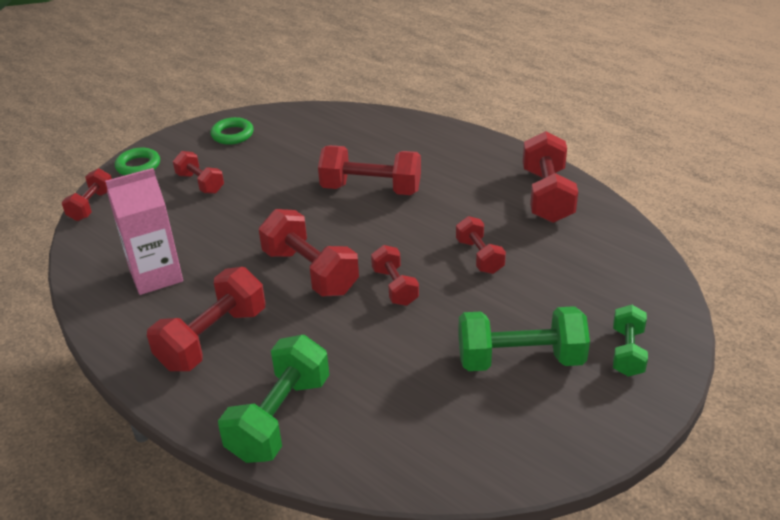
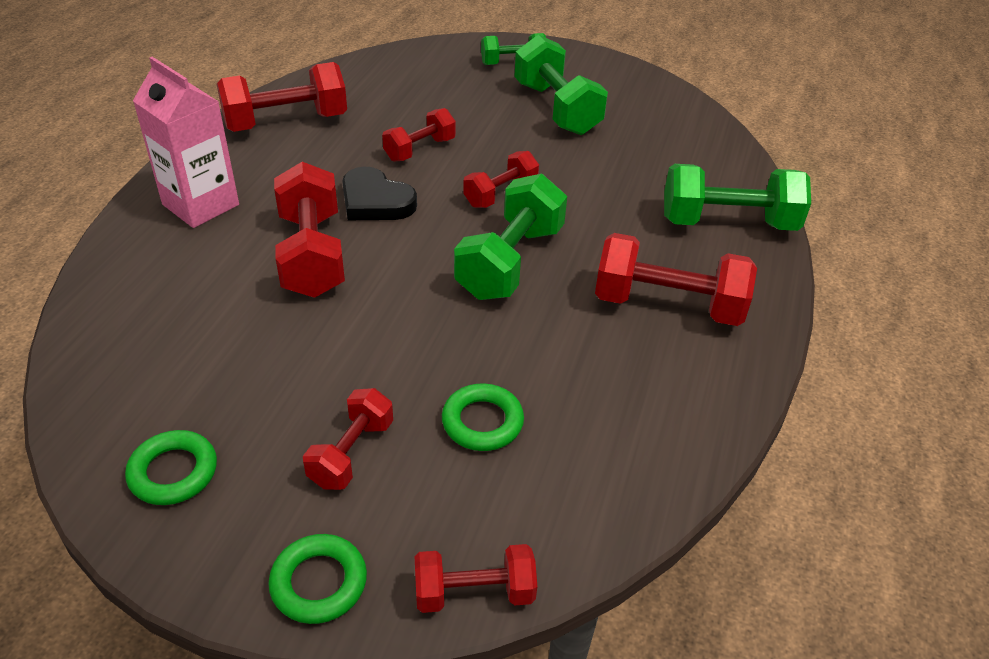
camera: 115 degrees left, 5 degrees up
(156, 275) = (598, 407): pink carton -> pink carton (200, 205)
(183, 229) = (482, 422): none -> green ring
(310, 272) = (510, 262): red dumbbell -> green dumbbell
(417, 223) = (375, 201): none -> black heart

